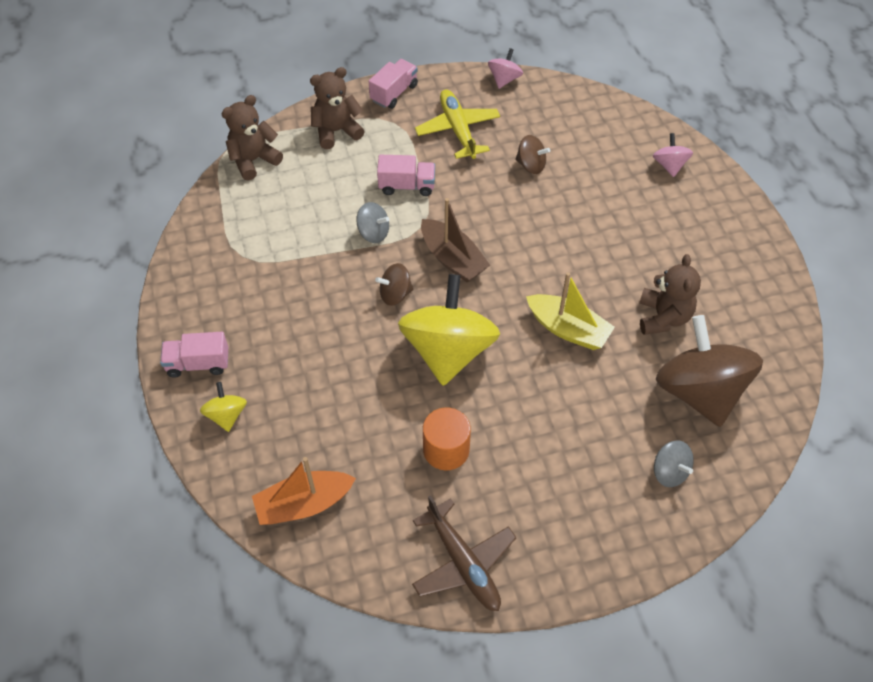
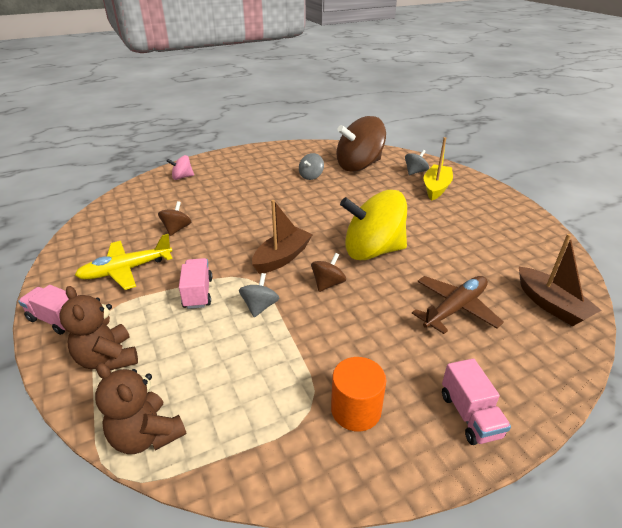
camera: 100 degrees left, 20 degrees down
(226, 415) = (511, 374): yellow spinning top -> none
(303, 504) = (551, 305): orange boat -> brown boat
(395, 294) = (328, 284): brown spinning top -> brown spinning top turned 120 degrees counterclockwise
(446, 450) = (454, 243): orange cylinder -> orange cylinder (356, 409)
(463, 562) = (526, 229): brown plane -> brown plane (455, 309)
(504, 79) = (64, 250): pink spinning top -> none
(568, 329) = (332, 205): yellow boat -> yellow boat (436, 188)
(663, 317) = (311, 176): brown teddy bear -> grey spinning top

